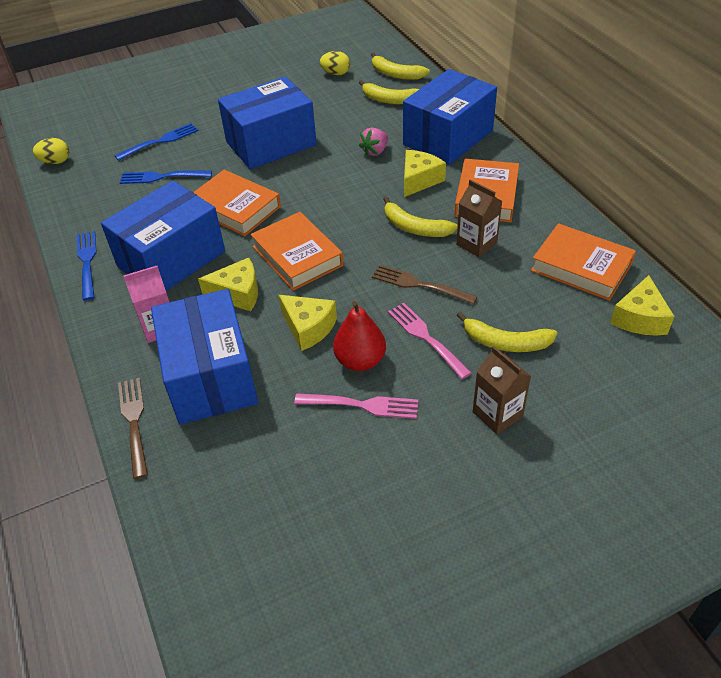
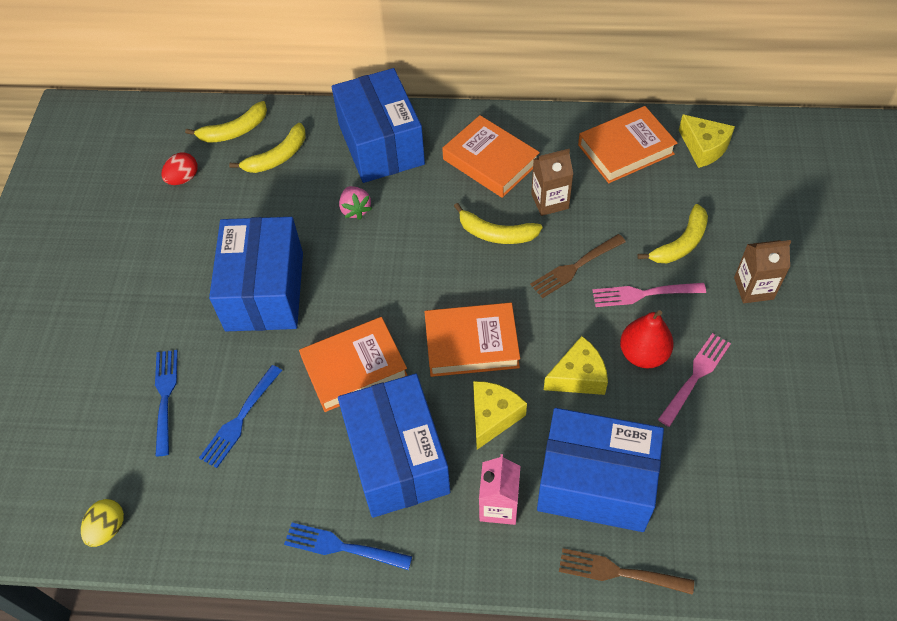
camera: 60 degrees left, 10 degrees up
(336, 73) = (183, 178): yellow egg -> red egg
(415, 228) = (496, 234): yellow banana -> yellow banana turned 45 degrees clockwise
(419, 180) = (429, 197): yellow cheese -> none

